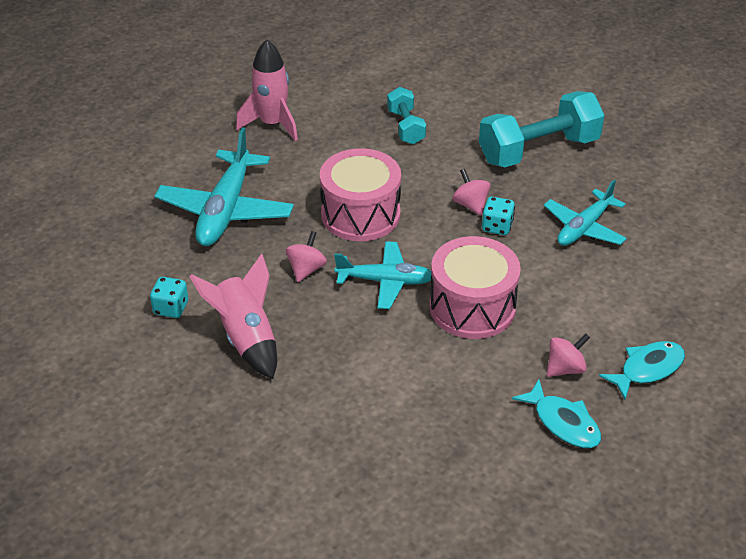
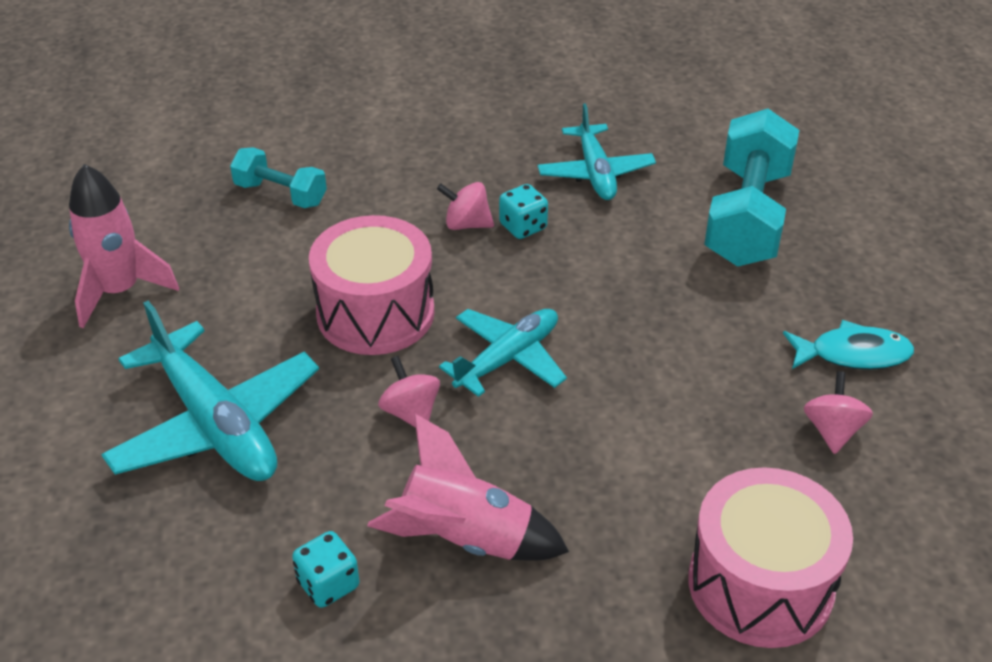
camera: 50 degrees left, 0 degrees up
(472, 307) = (622, 317): pink drum -> pink drum (760, 584)
(538, 150) = (446, 131): turquoise dumbbell -> turquoise dumbbell (747, 217)
(565, 368) = (779, 306): pink spinning top -> pink spinning top (832, 430)
(647, 369) = (832, 254): turquoise fish -> none

